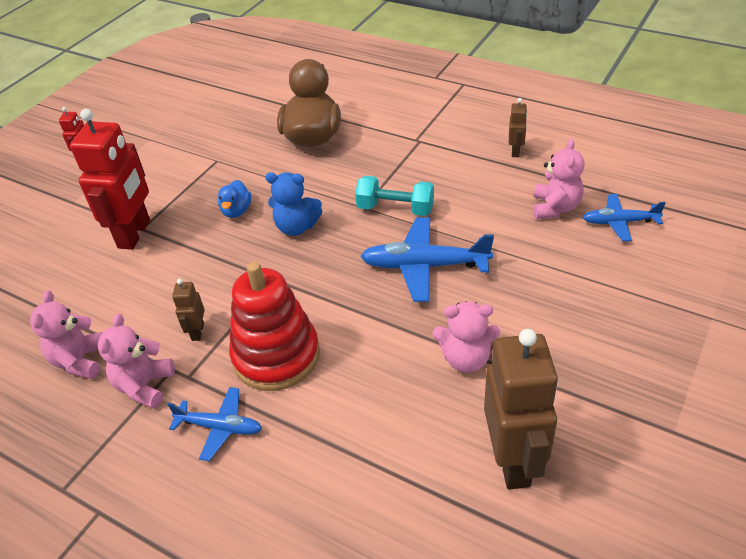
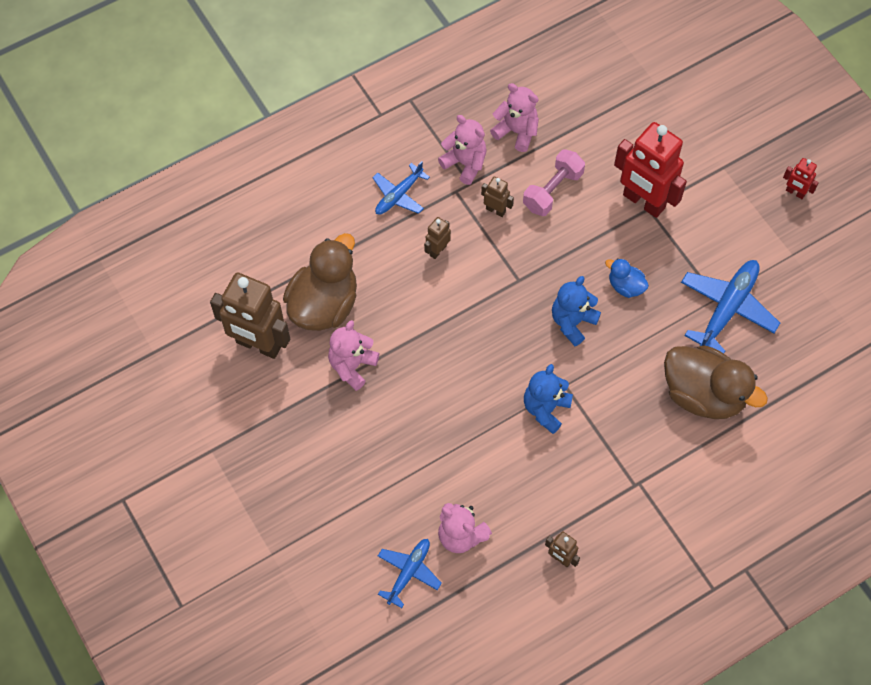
camera: 115 degrees right, 20 degrees up
(150, 299) = (552, 190): none -> pink dumbbell
(276, 356) = (437, 250): red stacking toy -> brown robot
(395, 208) = (545, 409): turquoise dumbbell -> blue teddy bear
(413, 423) = (324, 304): none -> brown duck
(425, 266) = (460, 392): blue plane -> blue plane (727, 309)

